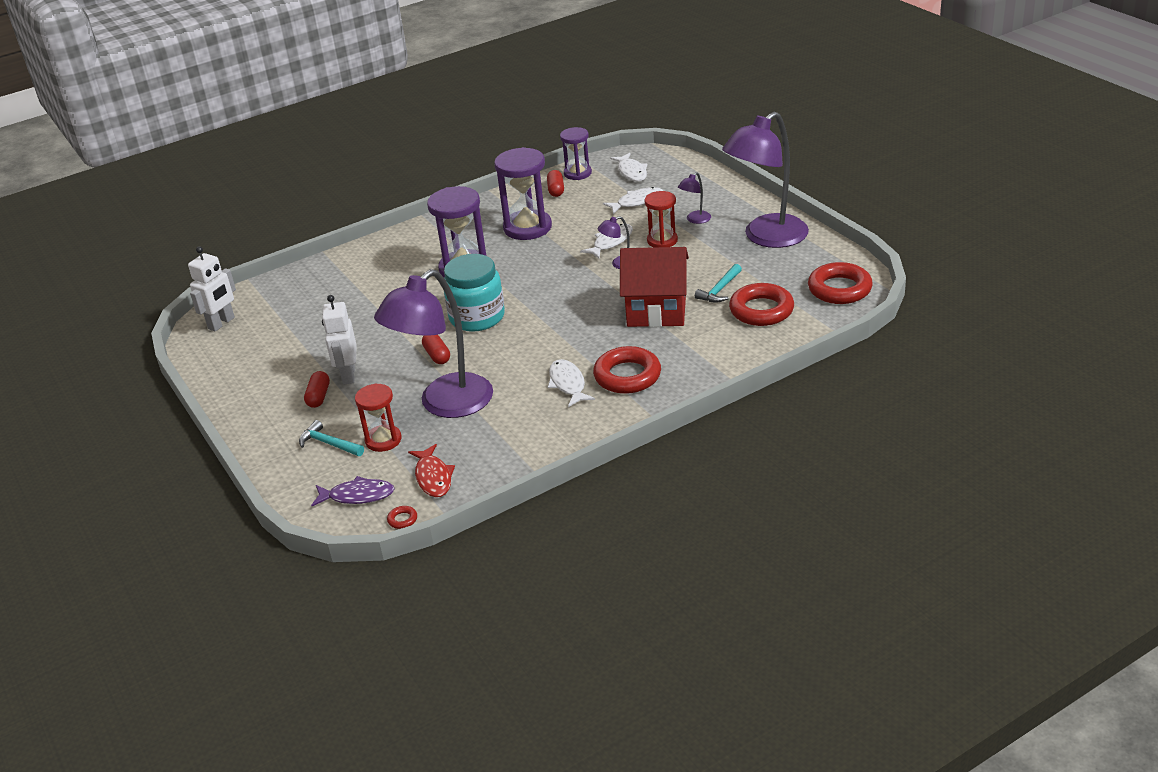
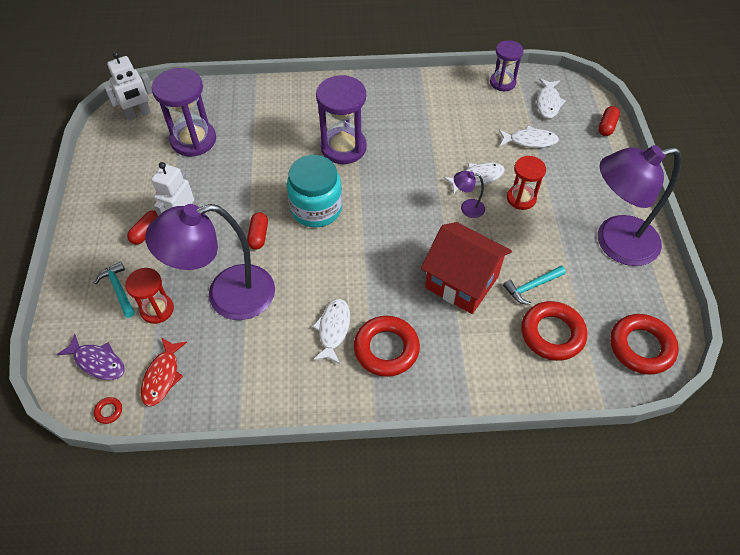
camera: 25 degrees right, 20 degrees up
(527, 228) = (422, 126): purple hourglass -> purple hourglass (193, 140)
(556, 190) = (472, 93): red capsule -> red capsule (606, 126)
(695, 220) = (565, 188): purple lamp -> none

